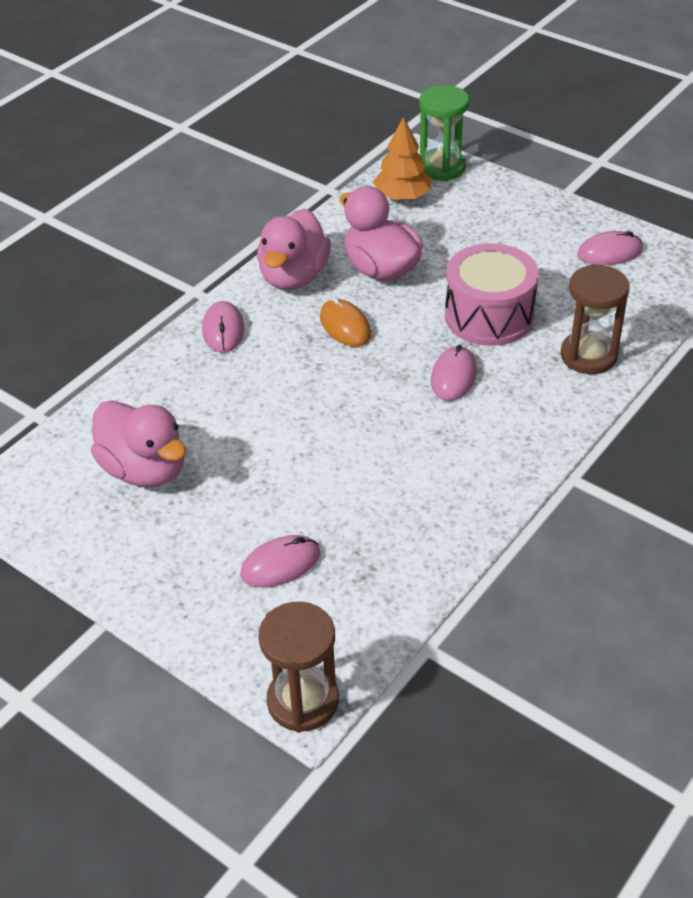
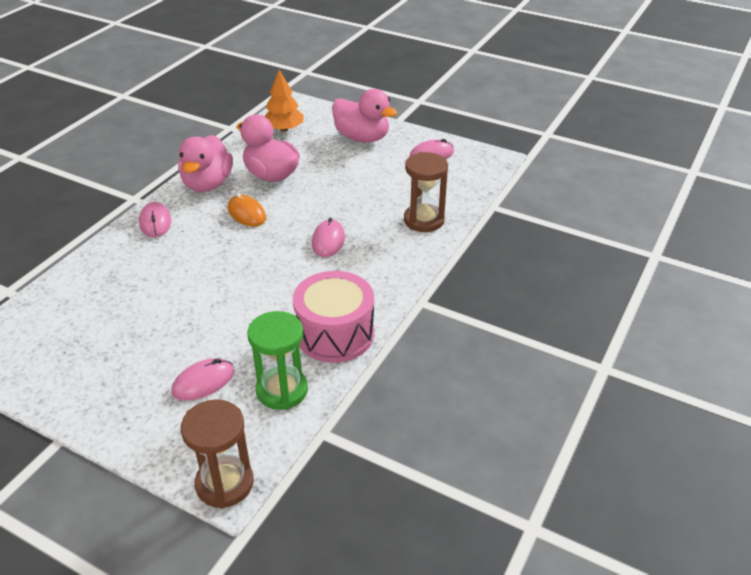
camera: 10 degrees left, 5 degrees down
(145, 469) = (94, 323): pink duck -> pink duck (362, 138)
(442, 167) = (310, 110): green hourglass -> green hourglass (282, 390)
(489, 316) = (351, 200): pink drum -> pink drum (335, 334)

